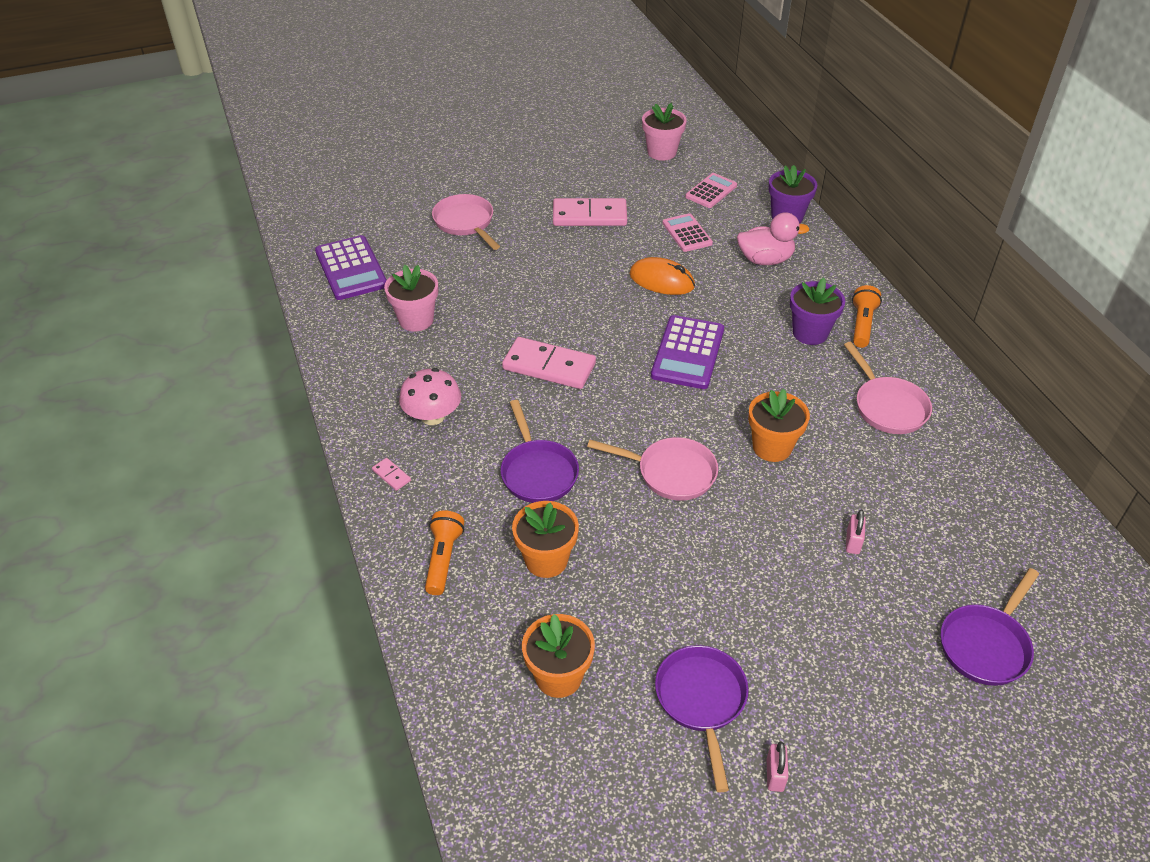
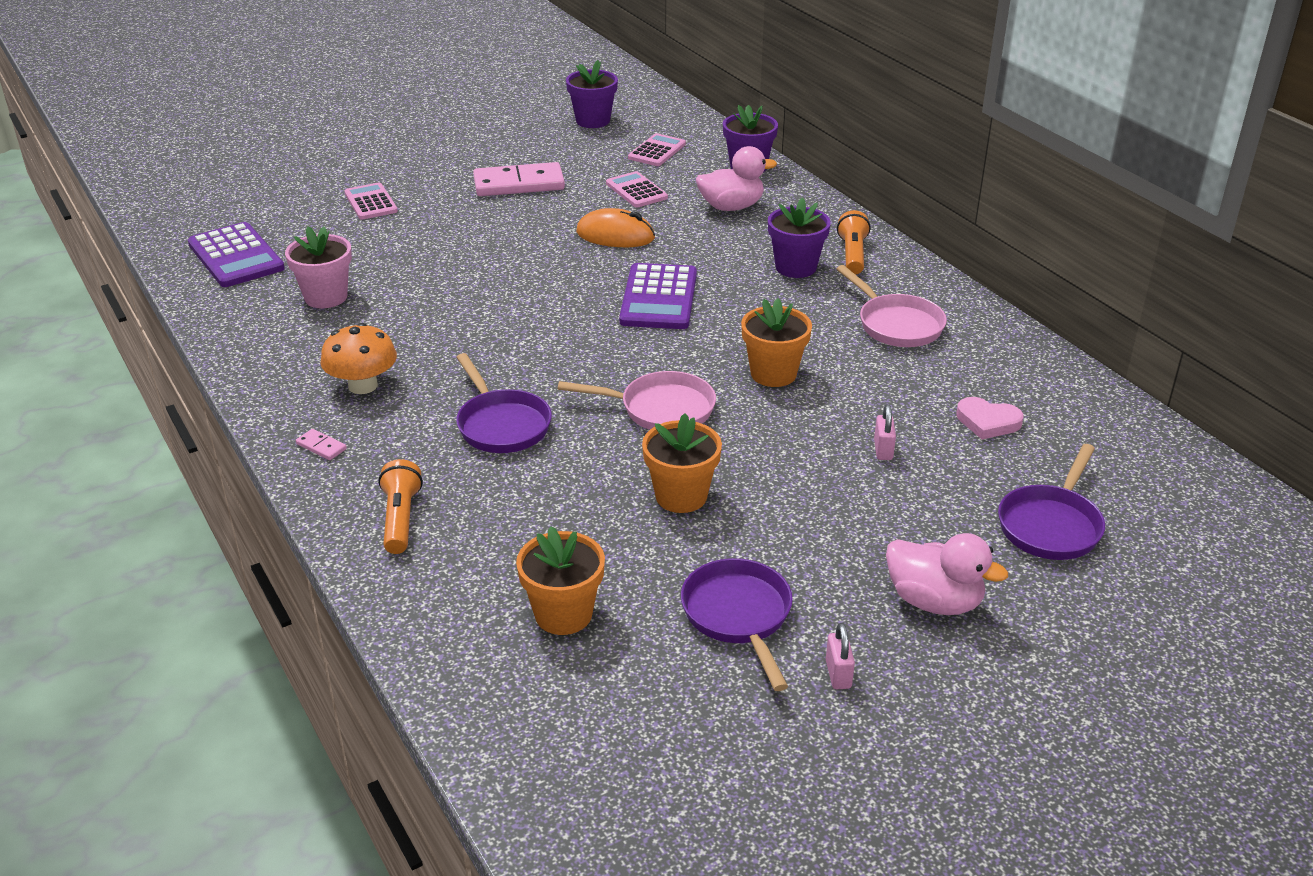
camera: 10 degrees left, 10 degrees down
(432, 416) = (363, 385): pink mushroom -> orange mushroom
(465, 223) = (370, 202): pink pan -> pink calculator
(546, 560) = (527, 506): orange flower pot -> orange flower pot (681, 496)
(549, 366) = (496, 325): pink domino -> none
(662, 152) = (593, 121): pink flower pot -> purple flower pot
(869, 711) = (934, 601): none -> pink duck
(949, 524) = (987, 422): none -> pink heart

